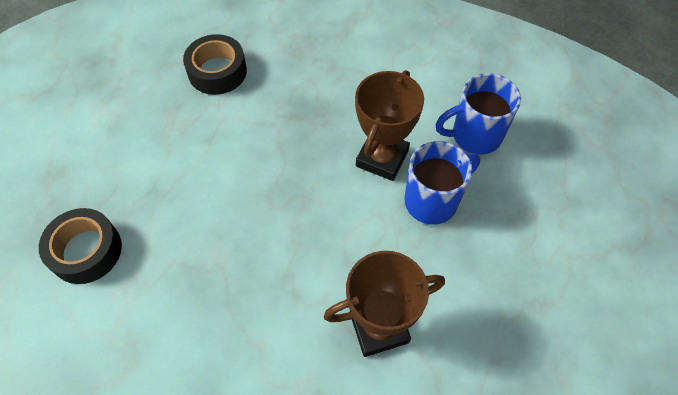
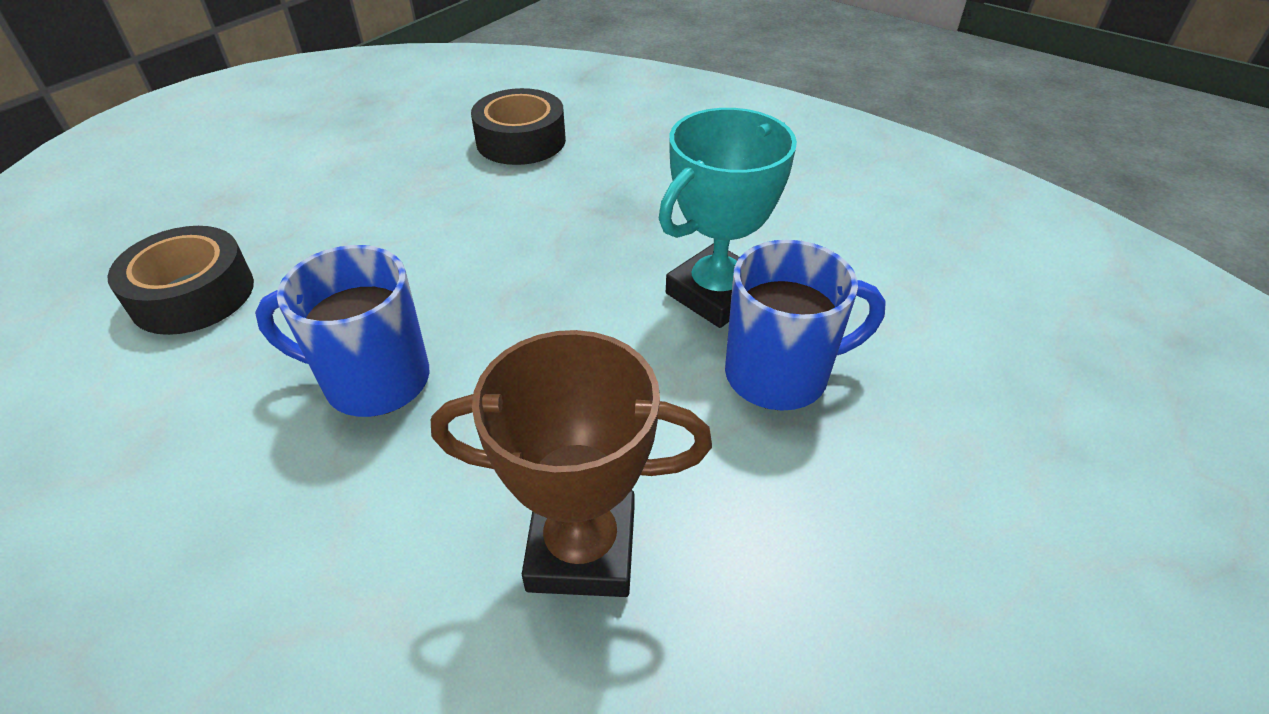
camera: 20 degrees right, 15 degrees down
(382, 158) = (716, 293): brown trophy -> turquoise trophy
(474, 135) = (896, 302): blue mug -> blue mug (373, 381)

